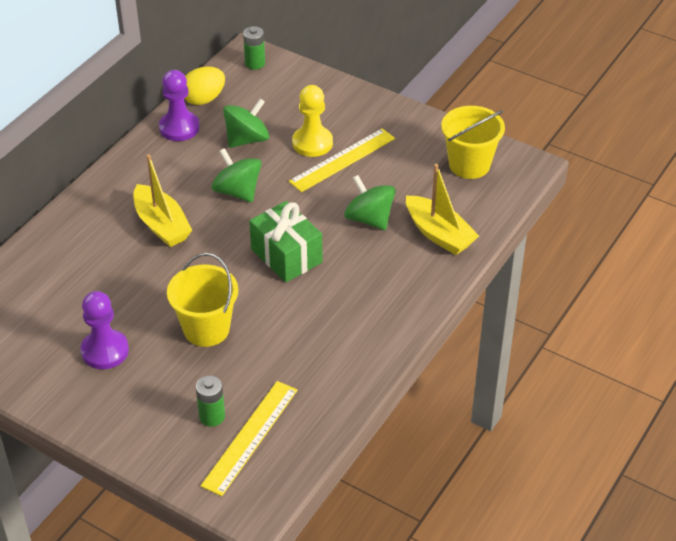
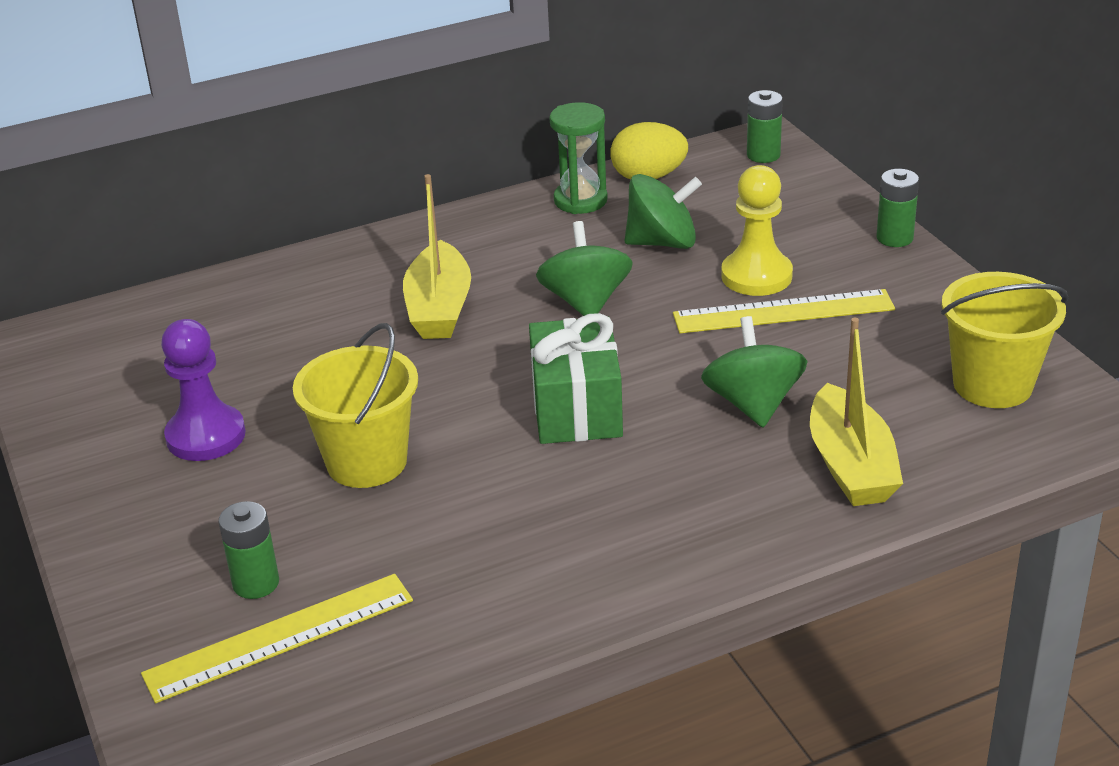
camera: 35 degrees right, 10 degrees down
(179, 128) = (580, 200): purple pawn -> green hourglass
(363, 94) = (894, 238): none -> green battery

